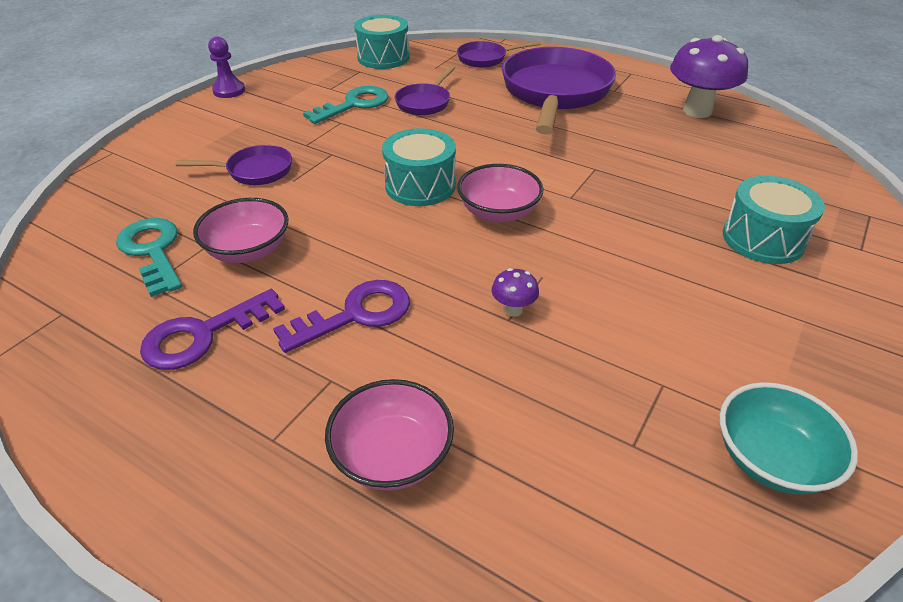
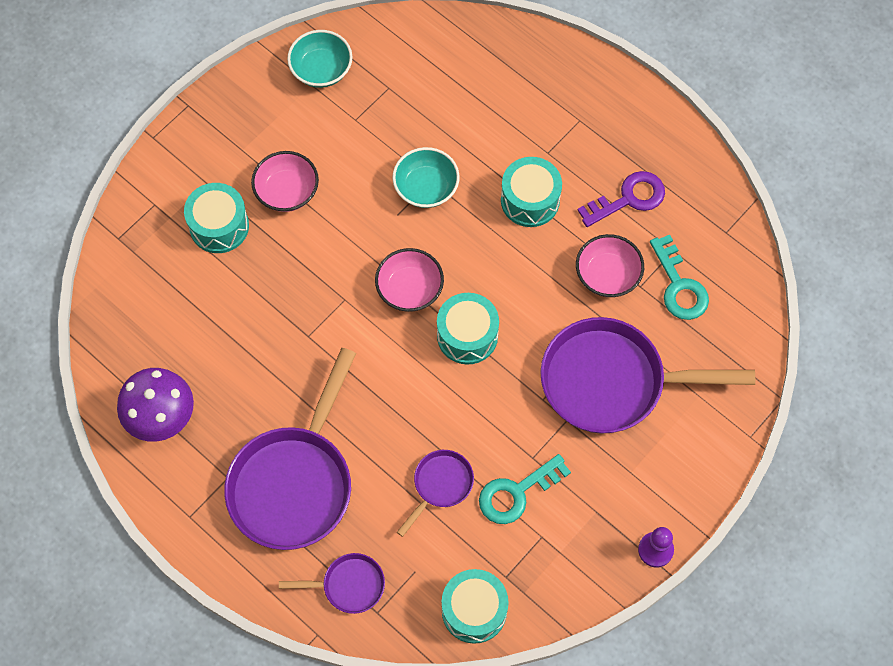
camera: 170 degrees left, 25 degrees up
(255, 171) = (612, 382): purple pan -> purple pan, size x2.10
(356, 314) = (530, 200): purple key -> turquoise drum
(392, 455) = (516, 101): pink bowl -> pink bowl (287, 191)
(513, 310) = (426, 188): purple mushroom -> turquoise bowl

